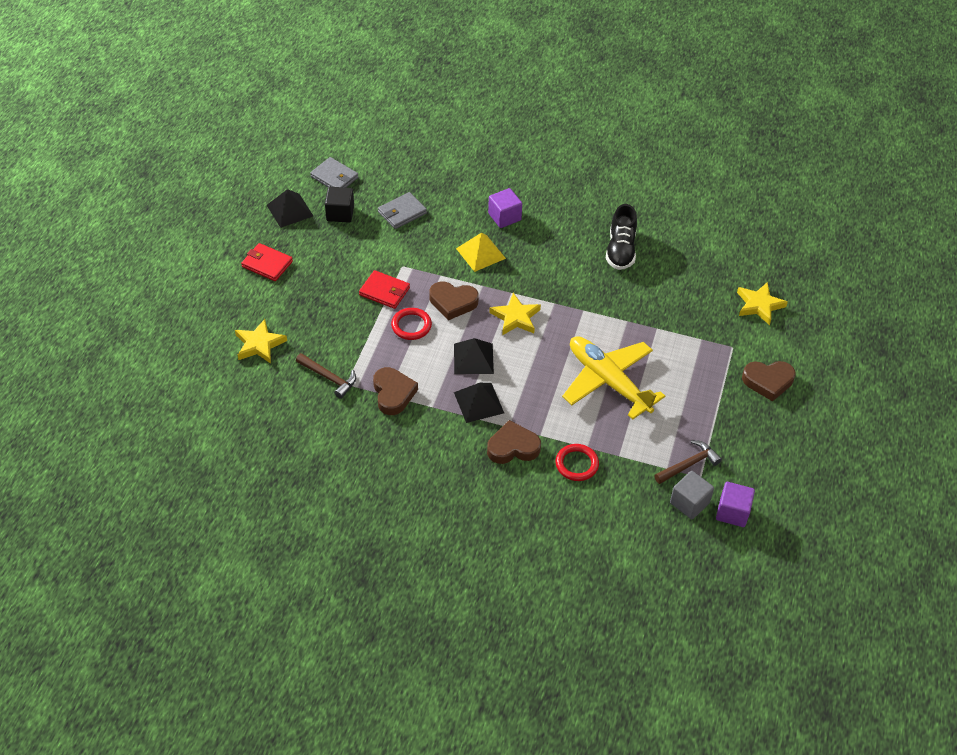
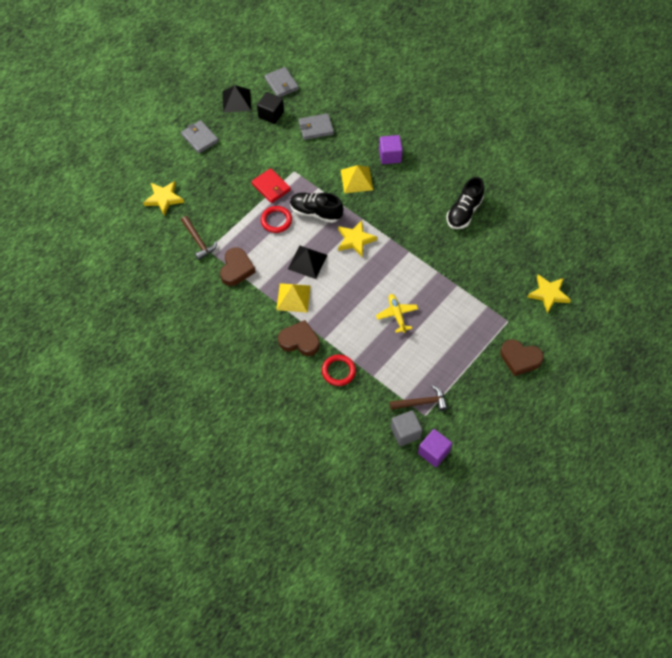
camera: 25 degrees right, 10 degrees up
(267, 264) = (200, 138): red wallet -> grey wallet
(453, 302) = (315, 212): brown heart -> black shoe
(478, 402) = (293, 297): black pyramid -> yellow pyramid
(608, 381) = (397, 315): yellow plane -> yellow plane, size x0.49

